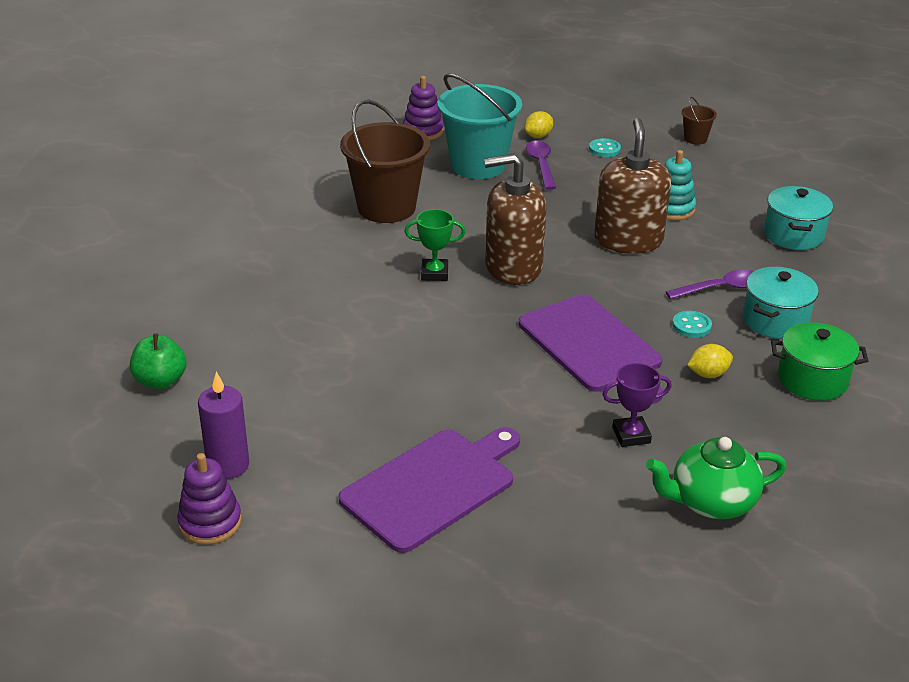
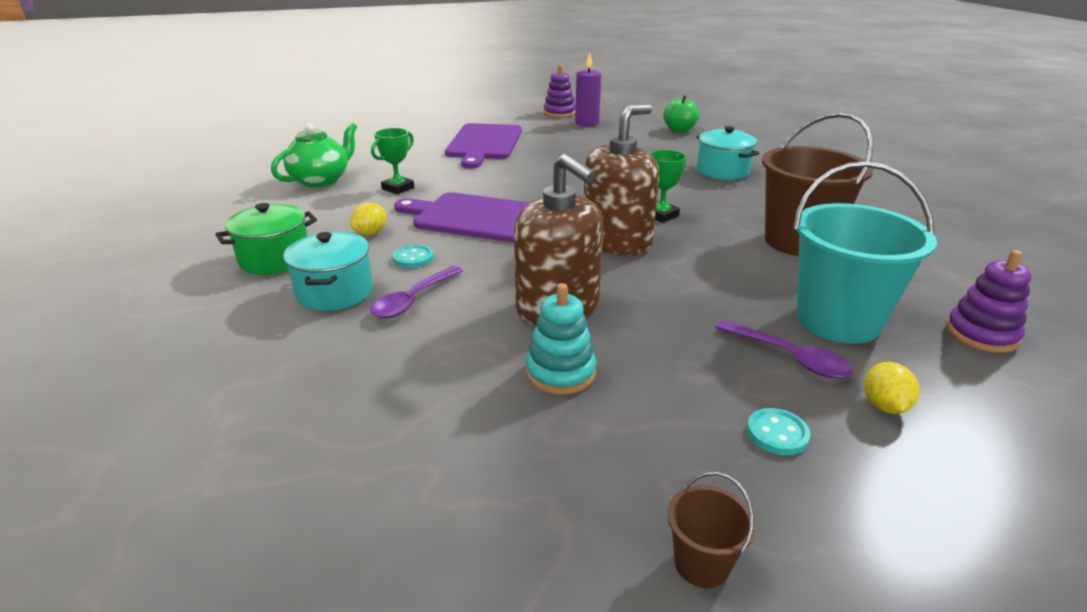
camera: 140 degrees right, 5 degrees down
(631, 435) = (398, 188): purple trophy -> green trophy
(793, 235) = (368, 411): turquoise pot -> turquoise pot (722, 171)

